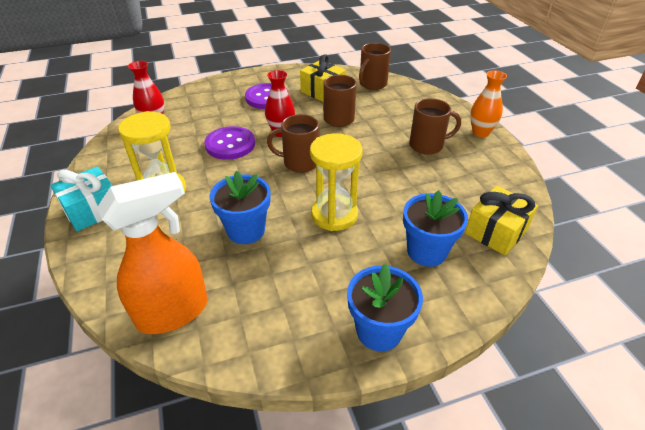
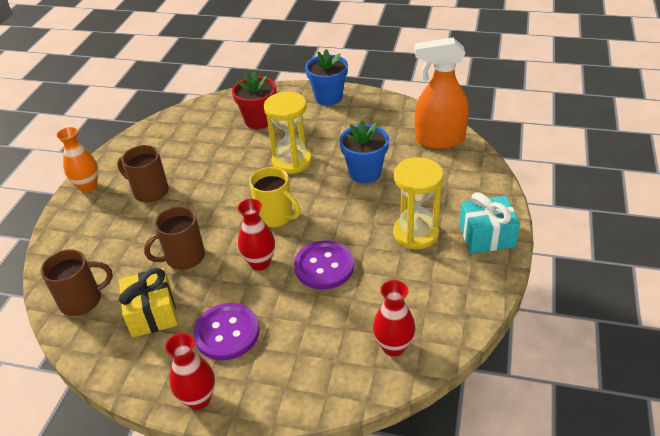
camera: 145 degrees left, 0 degrees up
(256, 75) = (198, 399): none -> red vase
(299, 163) = (276, 216): brown mug -> yellow mug
(426, 251) = (259, 120): blue flower pot -> red flower pot
(496, 231) = (202, 116): yellow gift -> none

